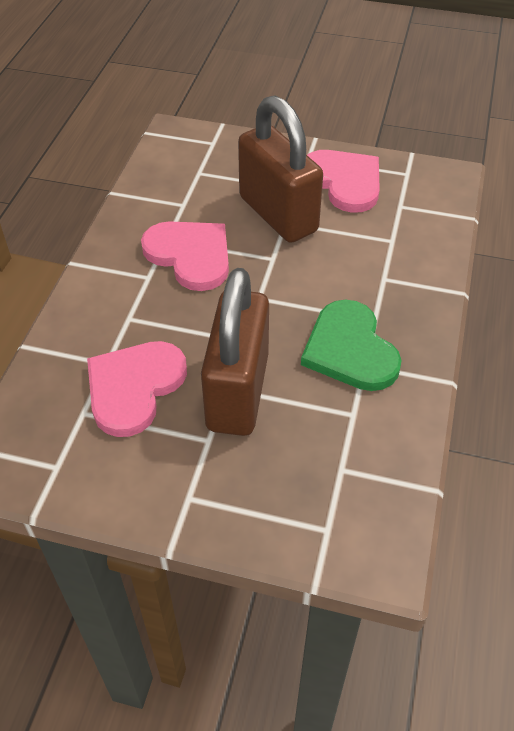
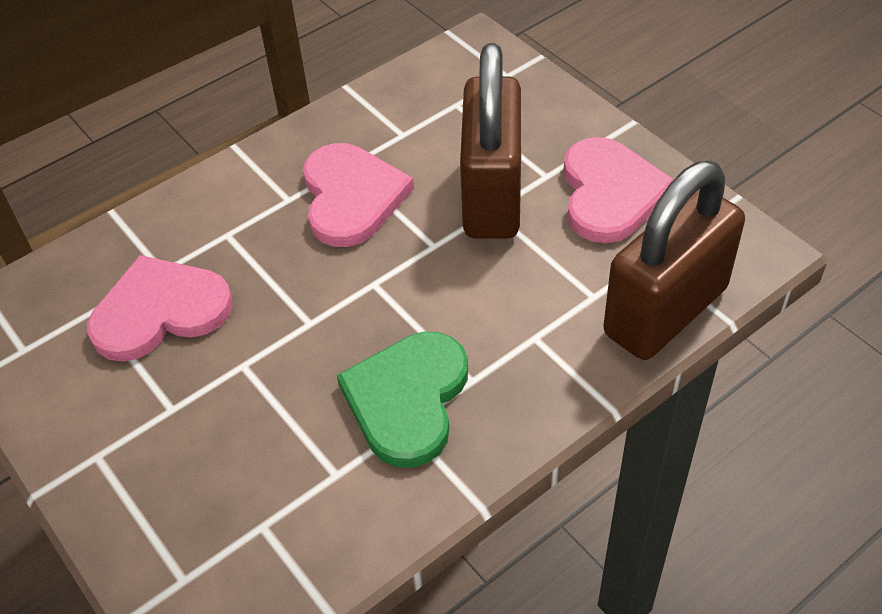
camera: 40 degrees right, 0 degrees up
(238, 392) = (248, 375): brown padlock -> brown padlock (665, 311)

